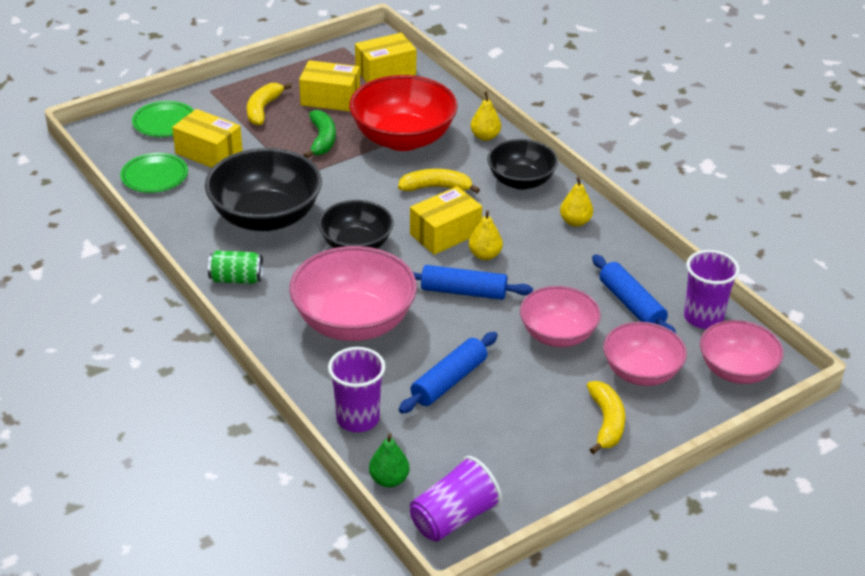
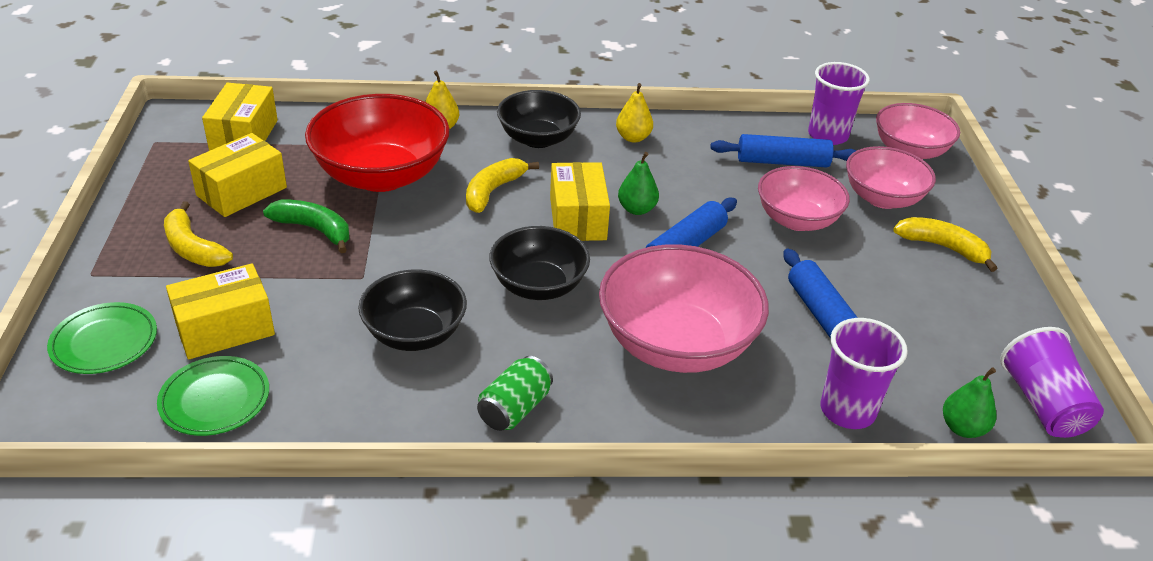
camera: 60 degrees left, 0 degrees up
(266, 217) = (415, 333): black bowl -> black bowl, size x0.64
(485, 255) = (637, 209): yellow pear -> green pear

